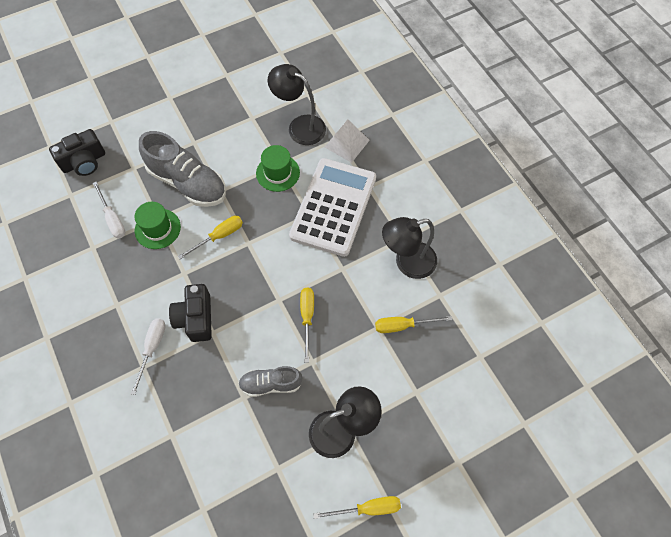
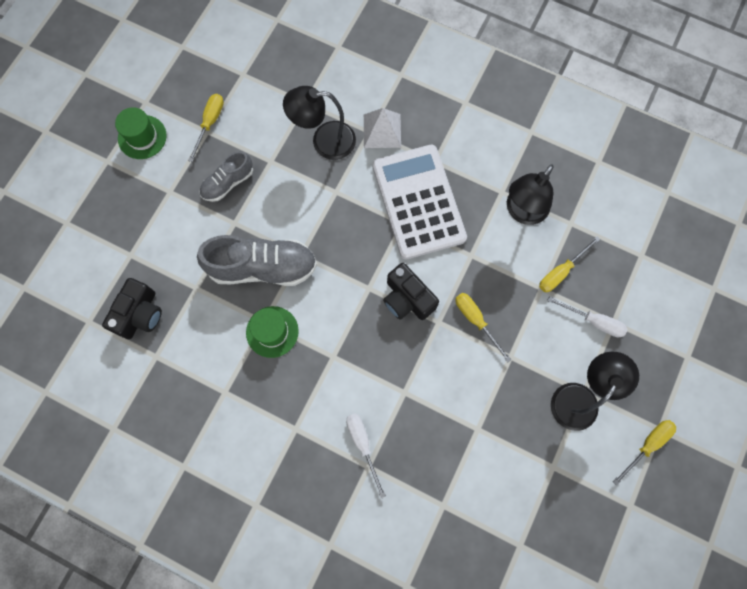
camera: 35 degrees left, 10 degrees up
(112, 219) = (220, 351): white screwdriver -> white screwdriver (593, 321)
(195, 318) = (379, 390): black camera -> black camera (407, 299)
(219, 236) = (337, 300): yellow screwdriver -> yellow screwdriver (210, 123)
(271, 384) = (491, 401): grey shoe -> grey shoe (228, 183)
(278, 173) = (341, 202): green hat -> green hat (142, 137)

